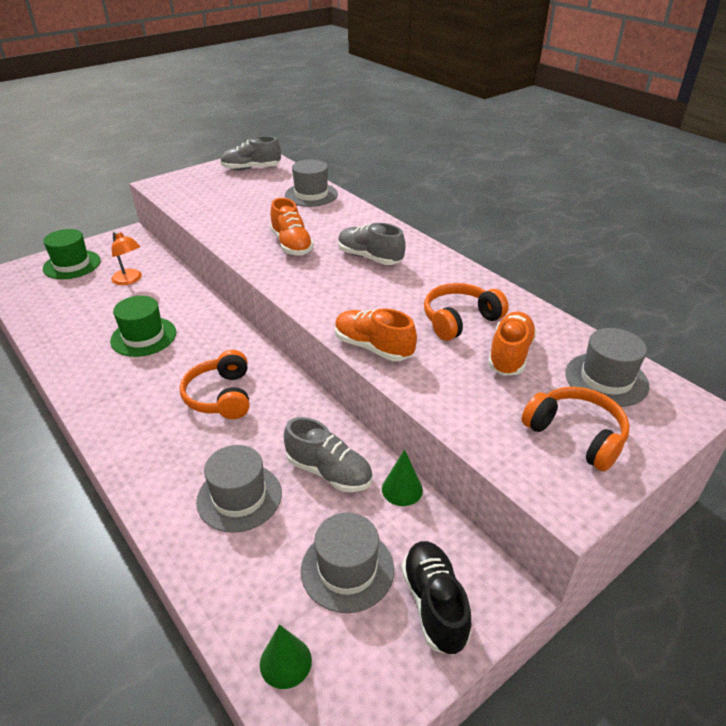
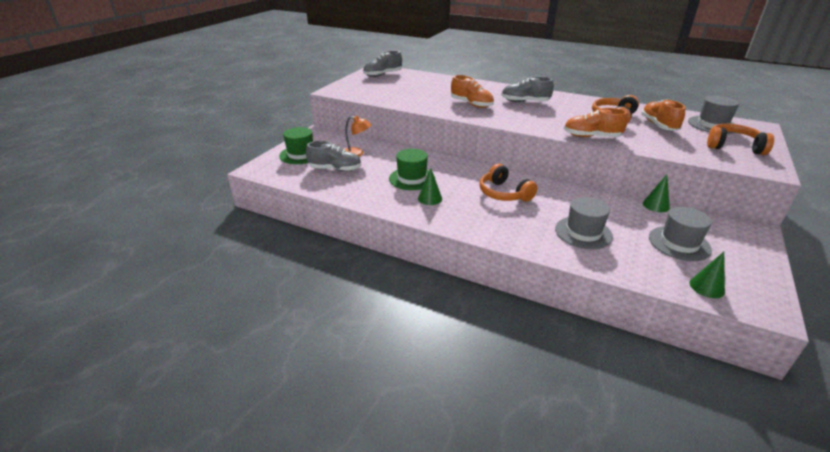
camera: 25 degrees left, 5 degrees down
(126, 374) = (430, 198): none -> green cone
(311, 195) = (442, 81): grey hat -> none
(329, 472) = (611, 209): grey shoe -> grey shoe (335, 169)
(434, 604) = (734, 243): black shoe -> none

